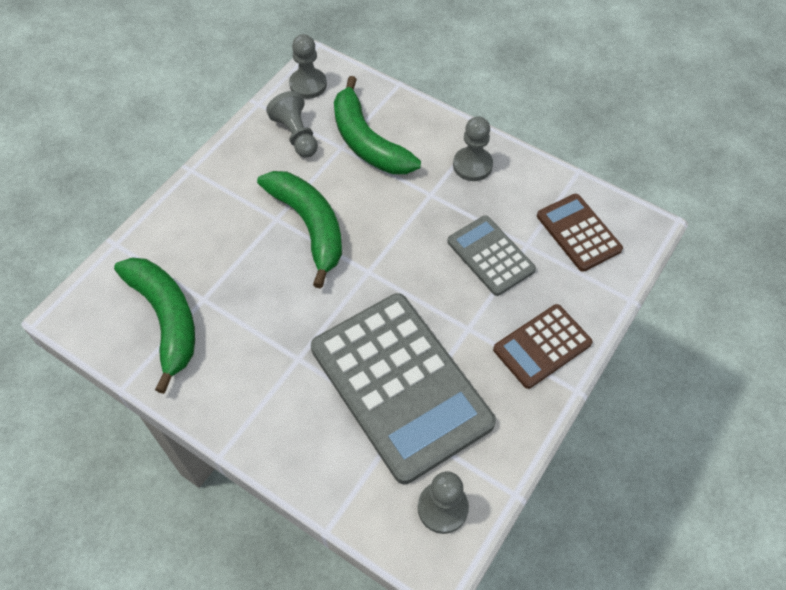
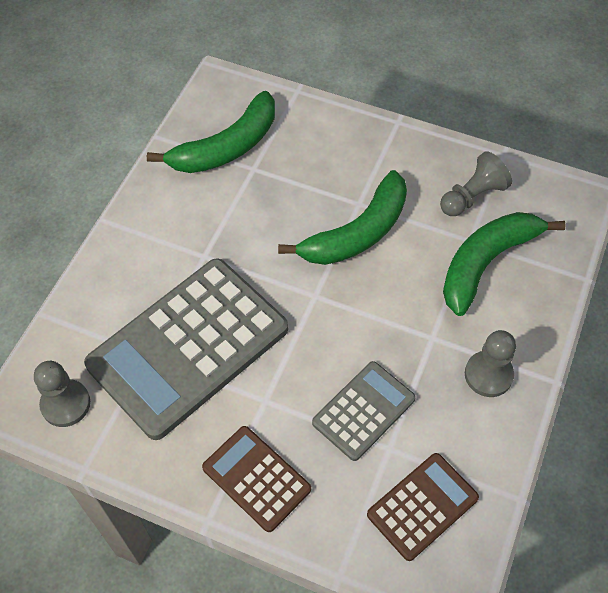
camera: 80 degrees right, 0 degrees up
(308, 85) = (548, 192): grey pawn -> none

